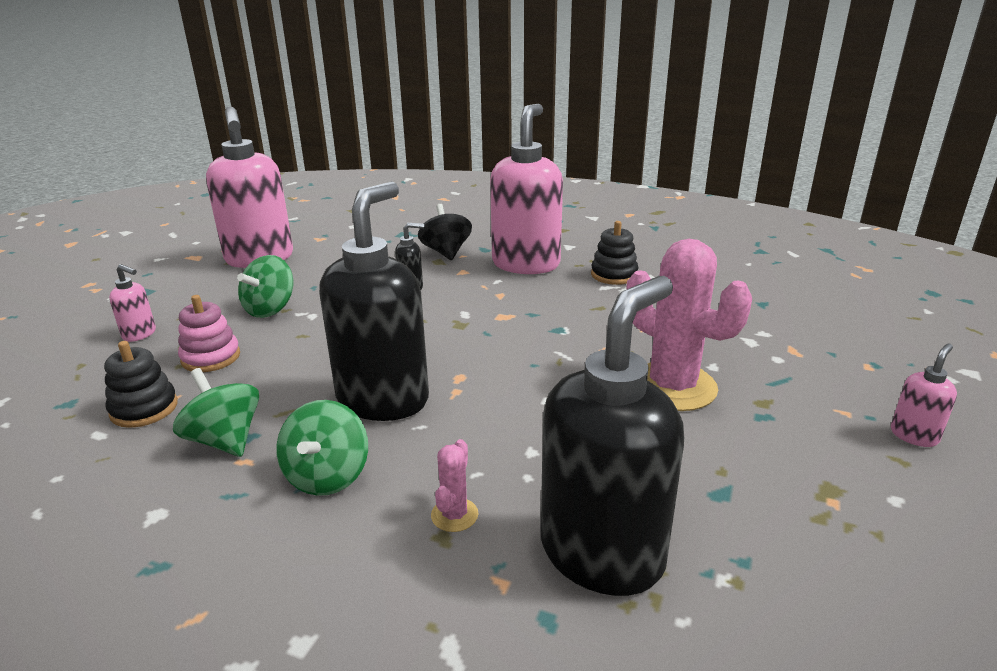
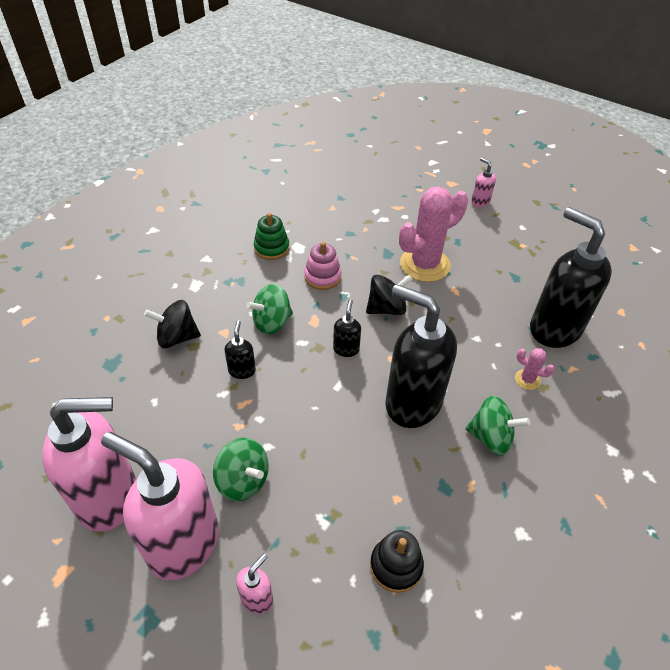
camera: 80 degrees left, 20 degrees up
(211, 357) = (323, 523): pink stacking toy -> pink stacking toy (322, 277)
(225, 440) = (447, 500): green spinning top -> green spinning top (272, 322)
(464, 342) = (346, 349): none -> black soap dispenser
(526, 264) = (229, 290): pink soap dispenser -> pink soap dispenser (183, 543)
(553, 363) = (386, 308): none -> black spinning top
(614, 275) = (271, 248): black stacking toy -> green stacking toy

